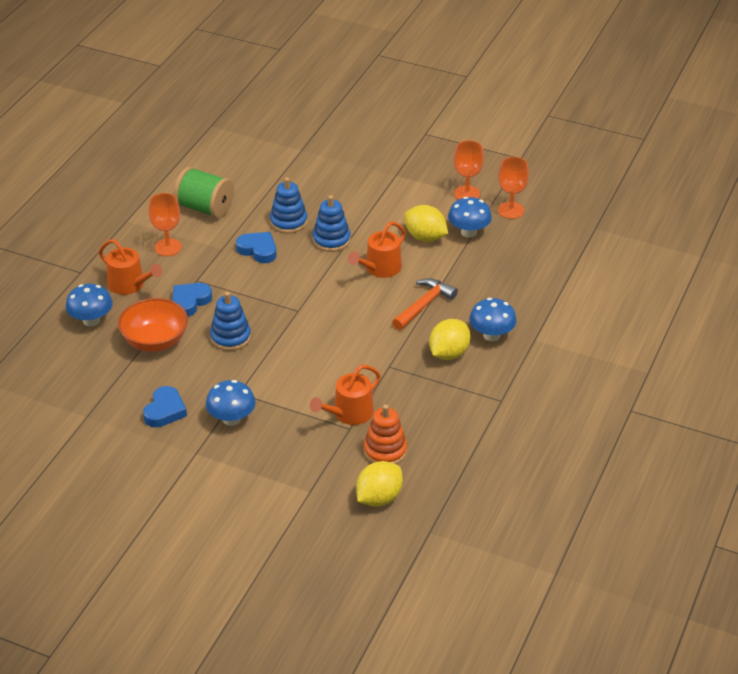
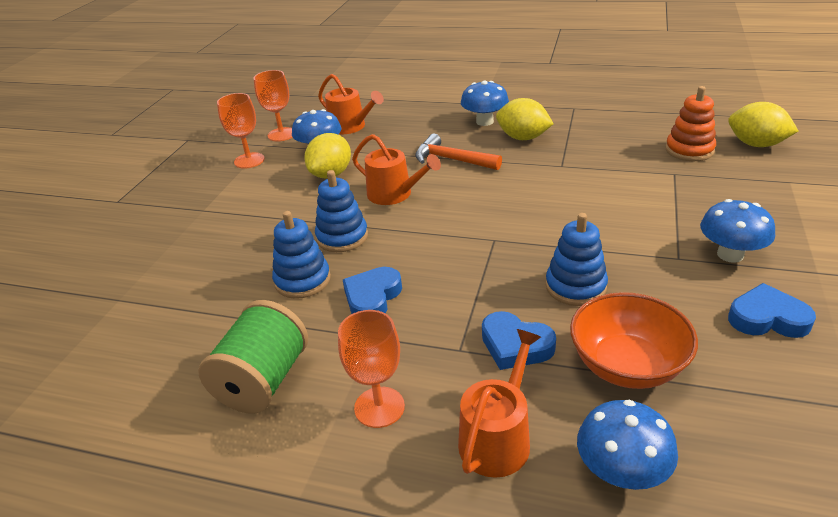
camera: 95 degrees left, 5 degrees down
(349, 413) = (652, 177): orange watering can -> orange watering can (350, 127)

